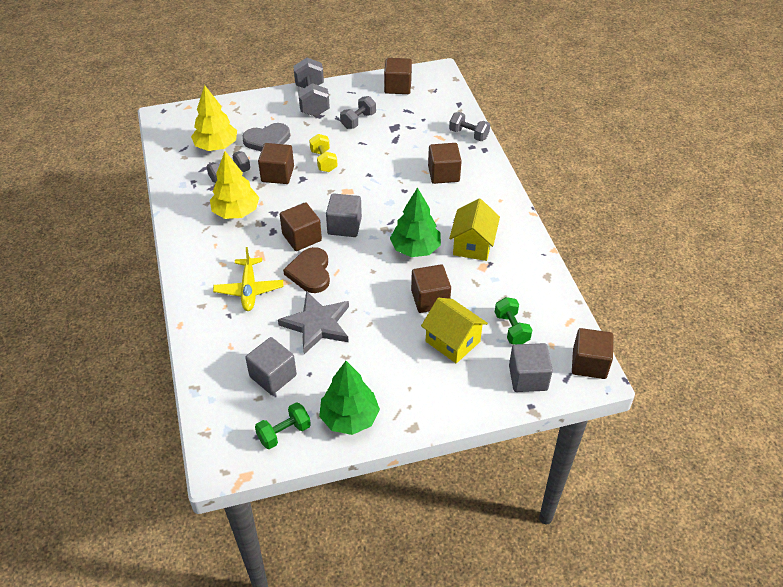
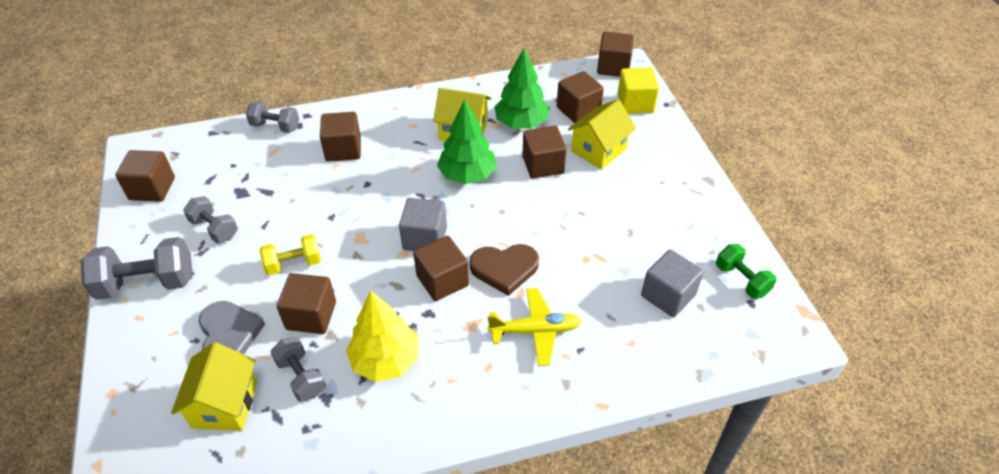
camera: 90 degrees left, 0 degrees up
(216, 146) = (225, 404): yellow tree -> yellow house
(317, 324) = (587, 258): grey star -> none
(349, 418) = (709, 227): green tree -> green tree (521, 123)
(468, 134) = (275, 126): grey dumbbell -> grey dumbbell turned 75 degrees clockwise
(511, 329) = (578, 110): green dumbbell -> brown cube
(528, 378) = (635, 103): grey cube -> yellow cube

